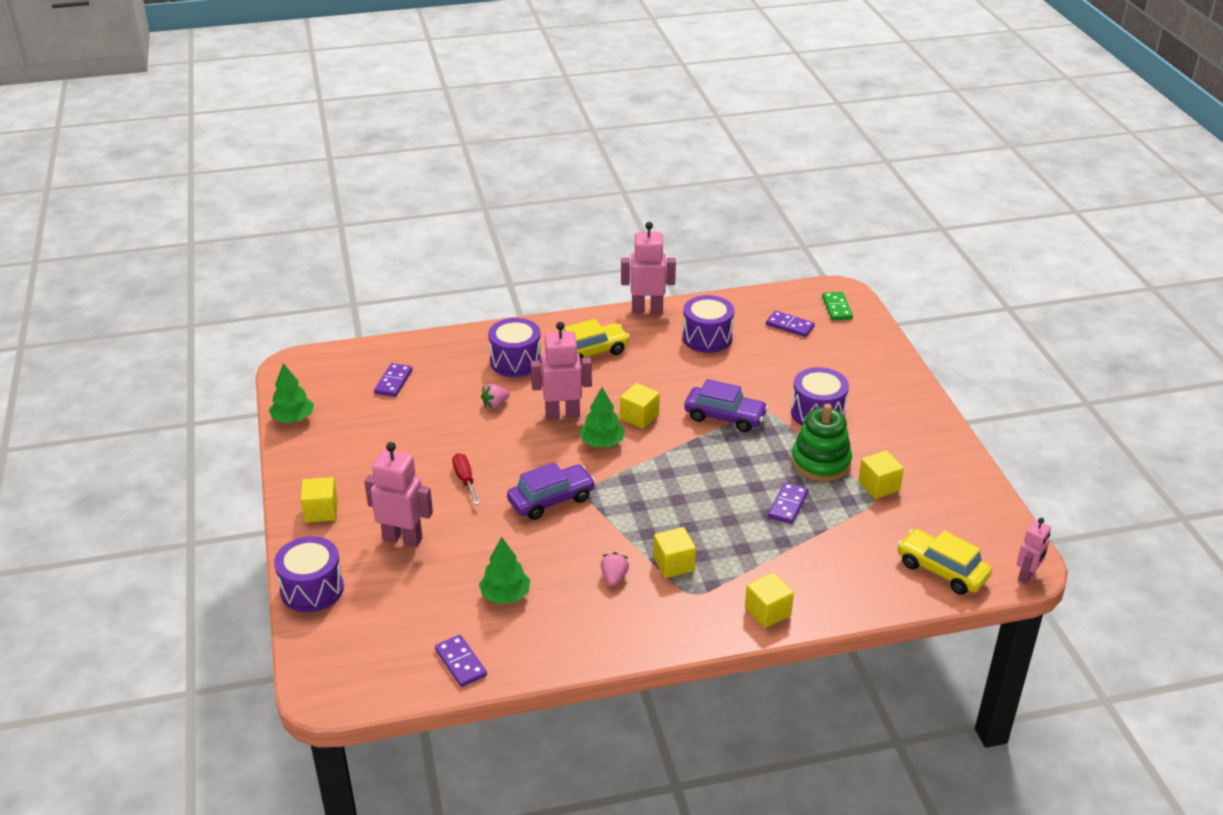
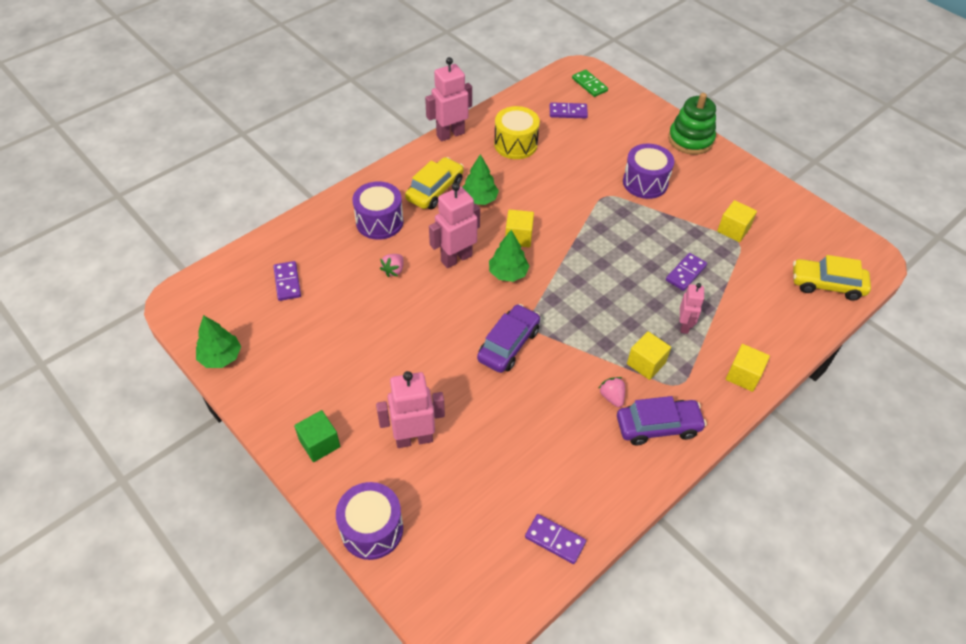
camera: 30 degrees left, 15 degrees up
(321, 511) = (319, 443): yellow cube -> green cube
(465, 479) = (423, 355): red screwdriver -> none
(505, 595) = (541, 455): green tree -> green tree (479, 199)
(707, 338) = (515, 144): purple drum -> yellow drum
(725, 417) = (582, 212): purple car -> purple car (658, 426)
(788, 505) = (685, 273): purple domino -> purple domino turned 45 degrees clockwise
(820, 462) = (680, 225): green stacking toy -> green stacking toy (690, 140)
(1027, 576) = (880, 265): pink robot -> pink robot (684, 325)

